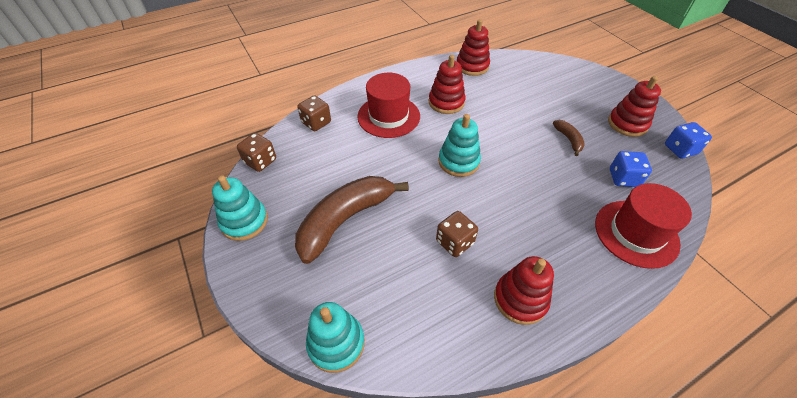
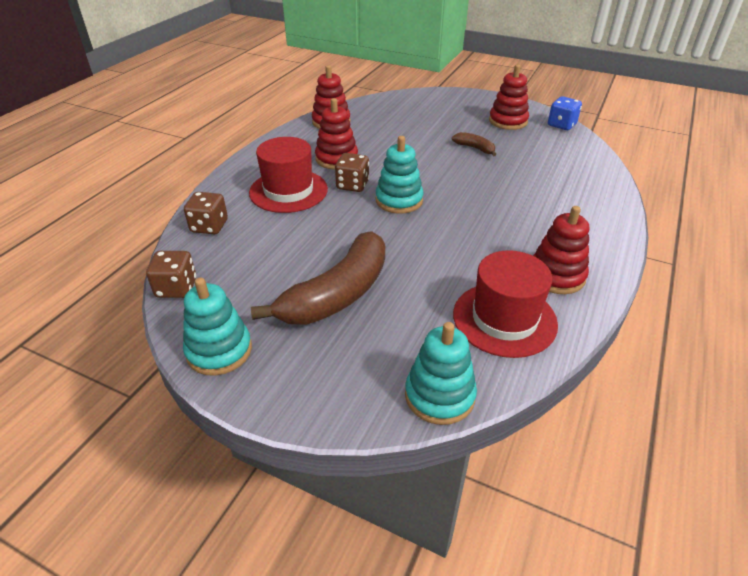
camera: 35 degrees left, 10 degrees down
(345, 220) = (337, 294): brown banana -> brown banana turned 150 degrees counterclockwise
(454, 242) = (461, 262): brown dice -> brown dice (352, 185)
(623, 178) = (543, 159): blue dice -> none
(636, 233) = (589, 191): red hat -> red hat (504, 319)

